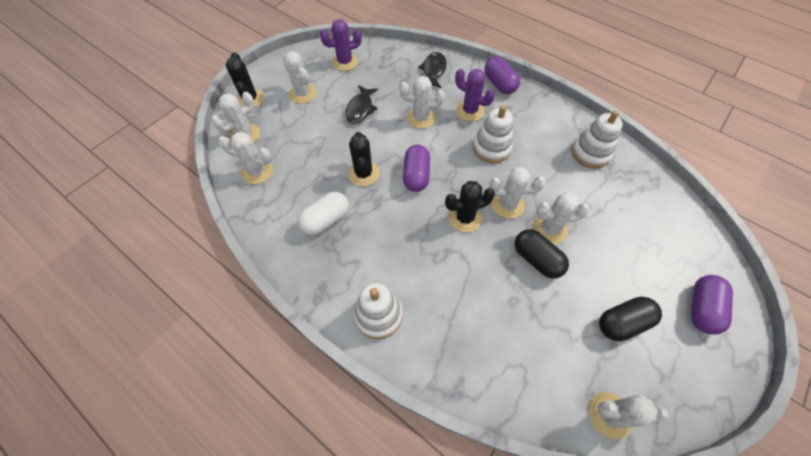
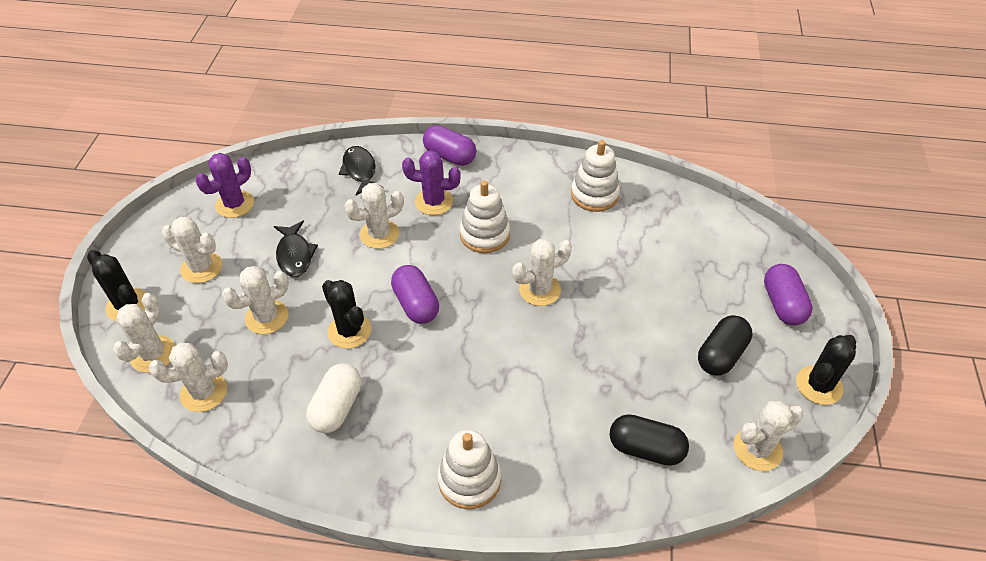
camera: 30 degrees left, 10 degrees down
(464, 218) = (501, 326): black cactus -> black cactus (819, 385)
(536, 259) = (604, 333): black capsule -> black capsule (646, 449)
(550, 229) = (599, 295): white cactus -> white cactus (267, 317)

